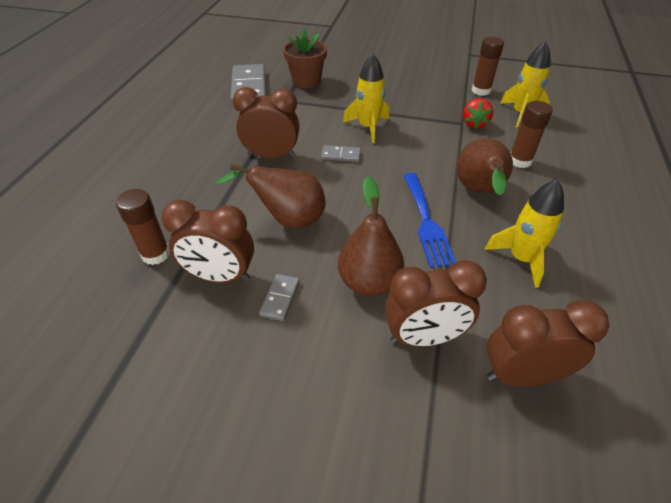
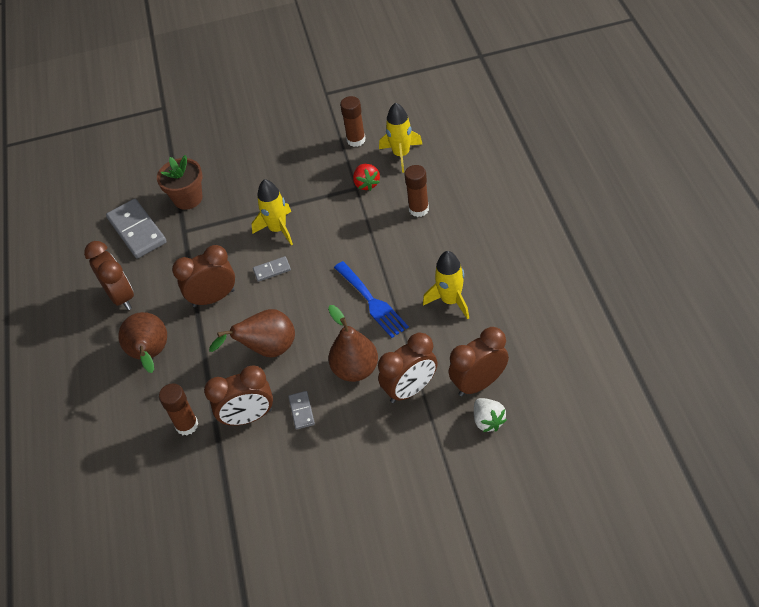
camera: 20 degrees left, 5 degrees up
(196, 125) = (121, 297): none -> brown clock
(479, 192) = (399, 255): brown pear -> brown pear (151, 355)
(516, 437) = (488, 421): none -> white strawberry

